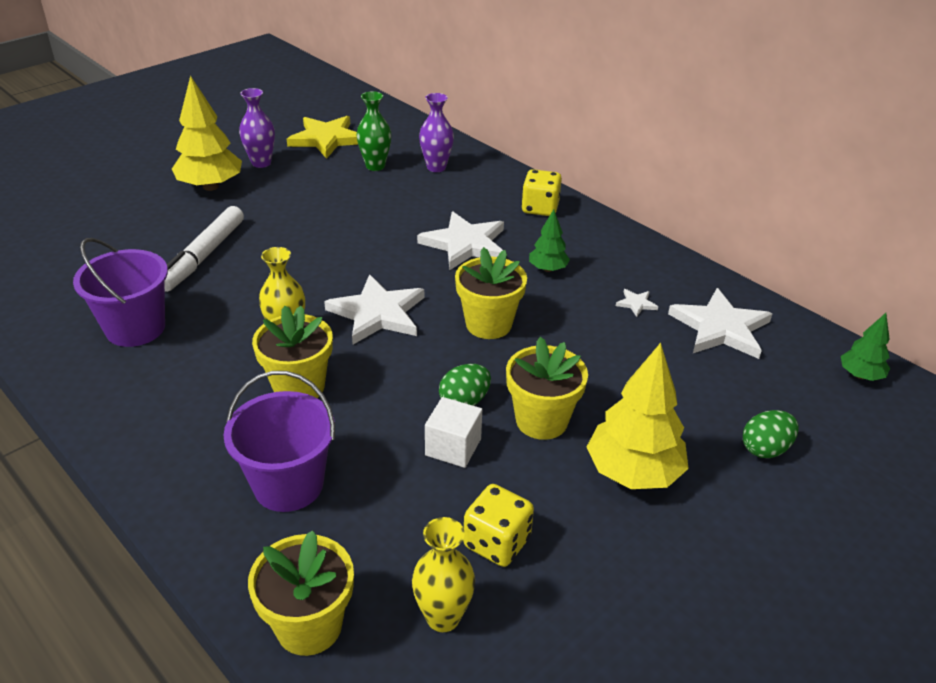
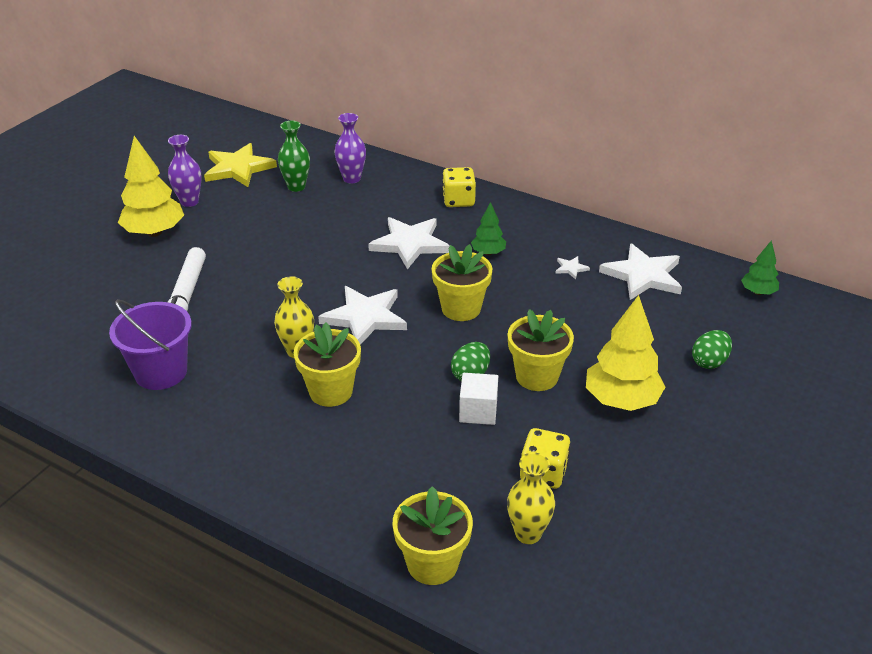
camera: 15 degrees left, 0 degrees up
(288, 484) = (363, 468): purple bucket -> none

